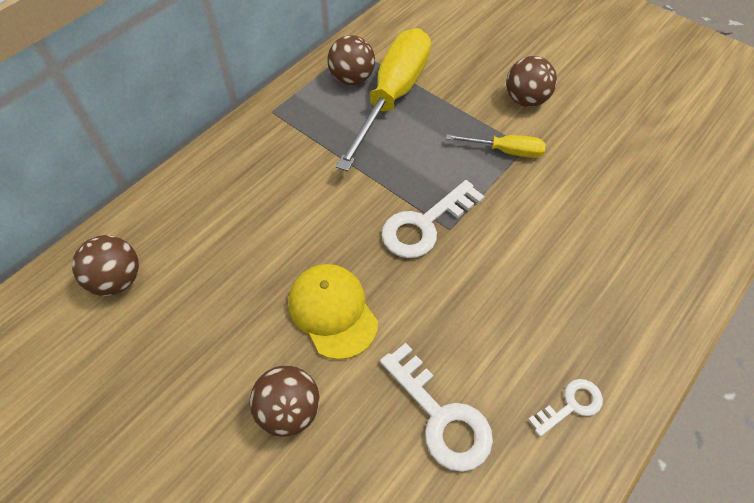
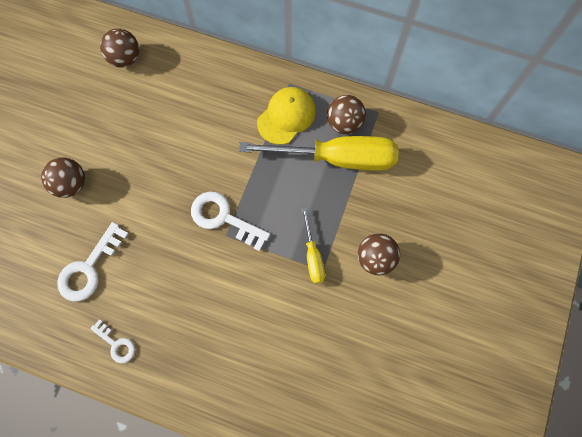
camera: 70 degrees right, 15 degrees up
(332, 311) = (140, 184): yellow cap -> yellow cap (286, 116)

